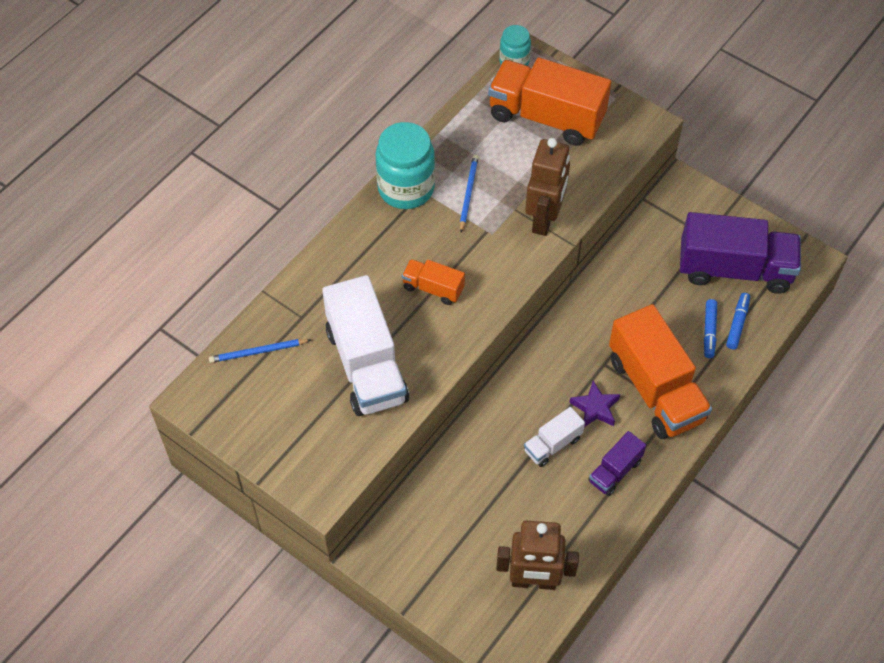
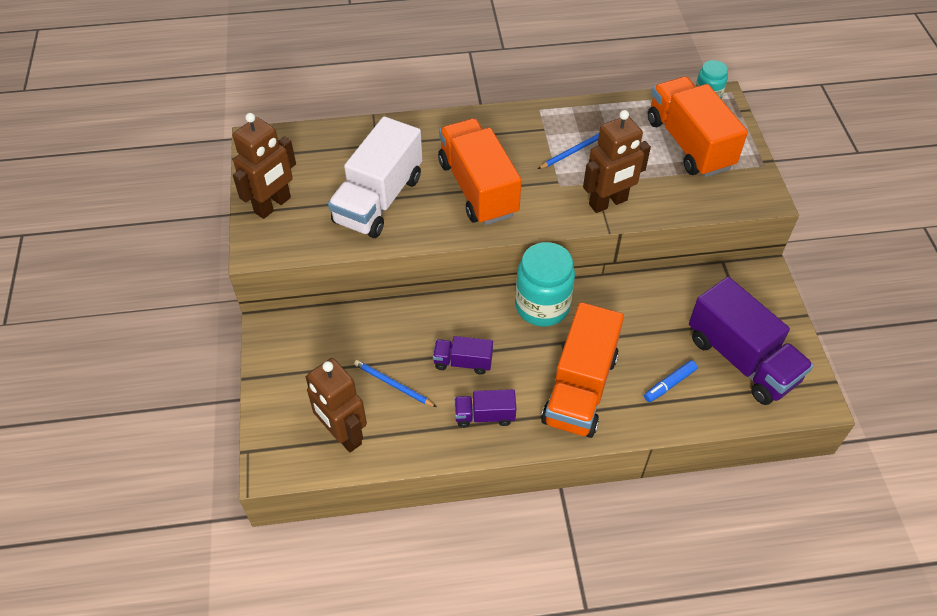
camera: 45 degrees right, 5 degrees down
(258, 352) = (326, 144): blue pencil -> blue pencil (393, 384)
(284, 445) = (273, 205): none -> brown robot
(406, 188) = (535, 120): turquoise jar -> turquoise jar (542, 306)
(433, 288) = (478, 188): orange truck -> orange truck, size x2.04
(552, 444) = (463, 362): white truck -> purple truck
(595, 408) = (521, 364): purple star -> none
(737, 324) = (699, 397): blue marker -> none

